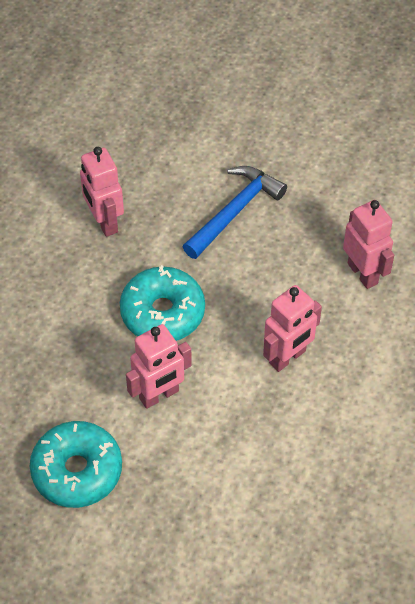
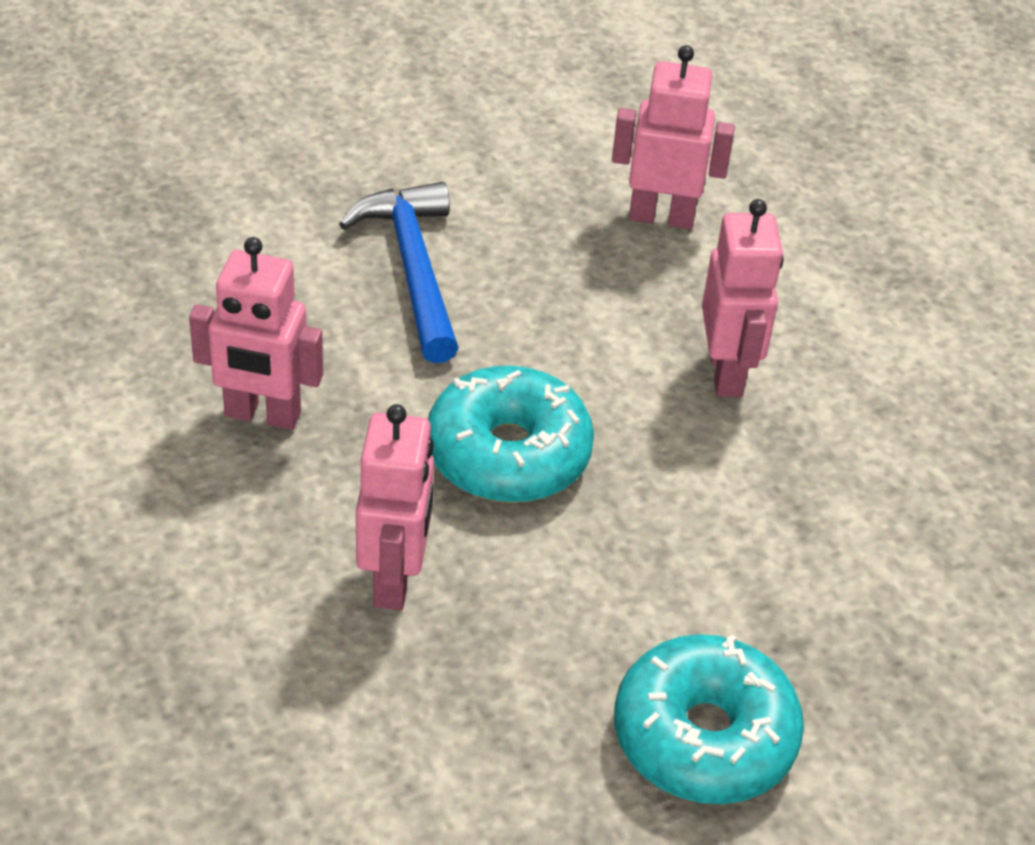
camera: 55 degrees left, 10 degrees down
(159, 395) = (656, 549): pink robot -> pink robot (395, 579)

